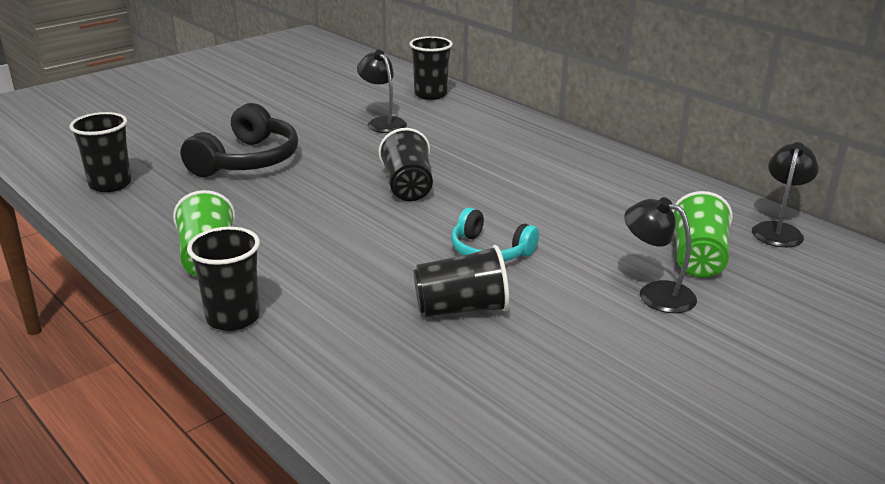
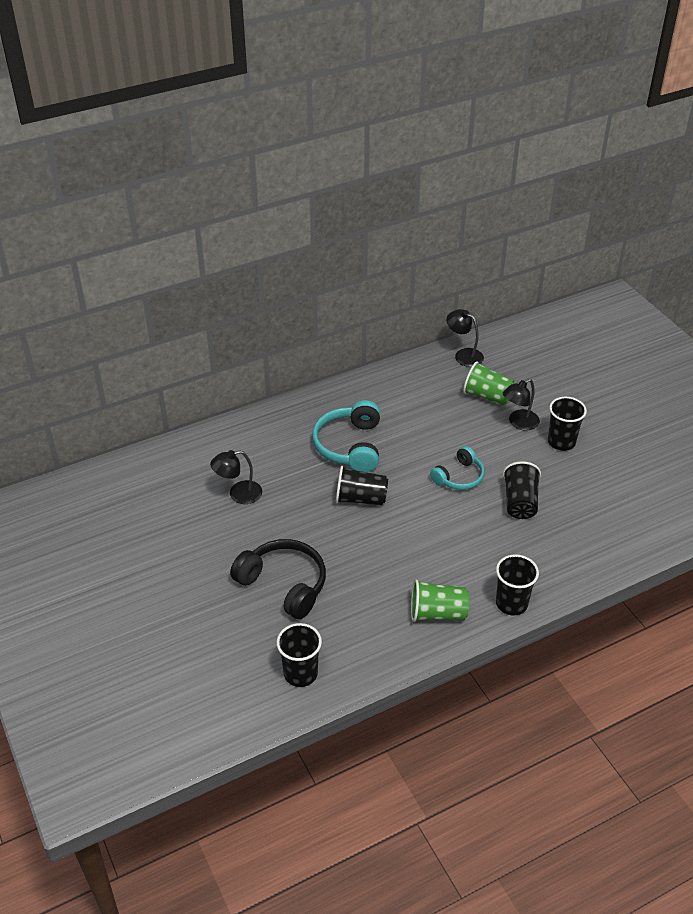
camera: 75 degrees left, 15 degrees up
(430, 94) = (190, 455): black cup -> black cup (561, 442)
(503, 170) = (350, 446): none -> turquoise headphones

